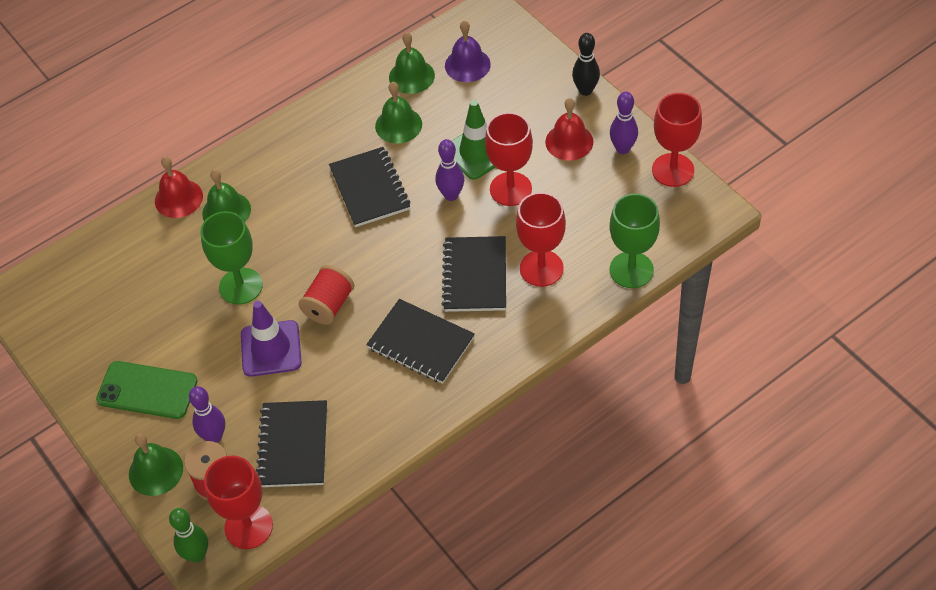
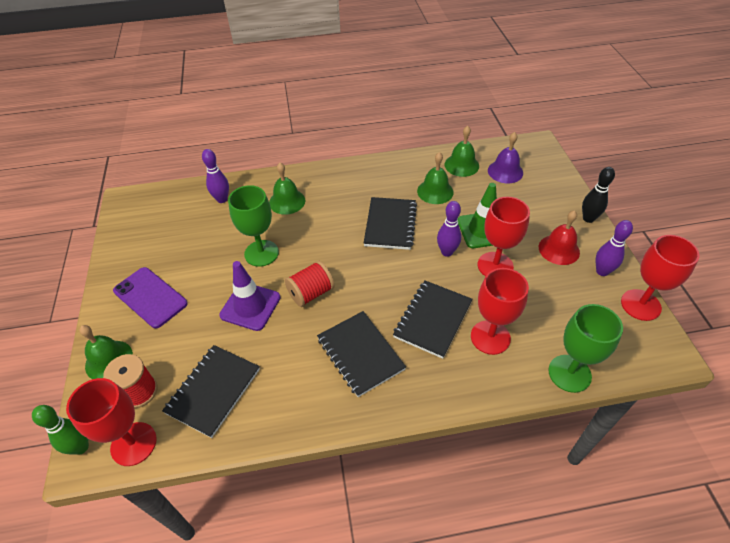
camera: 25 degrees right, 5 degrees down
(147, 390) = (150, 297): green phone -> purple phone
(178, 198) = (263, 182): red bell -> none
(214, 436) = (166, 354): purple bowling pin -> purple bowling pin (222, 199)

